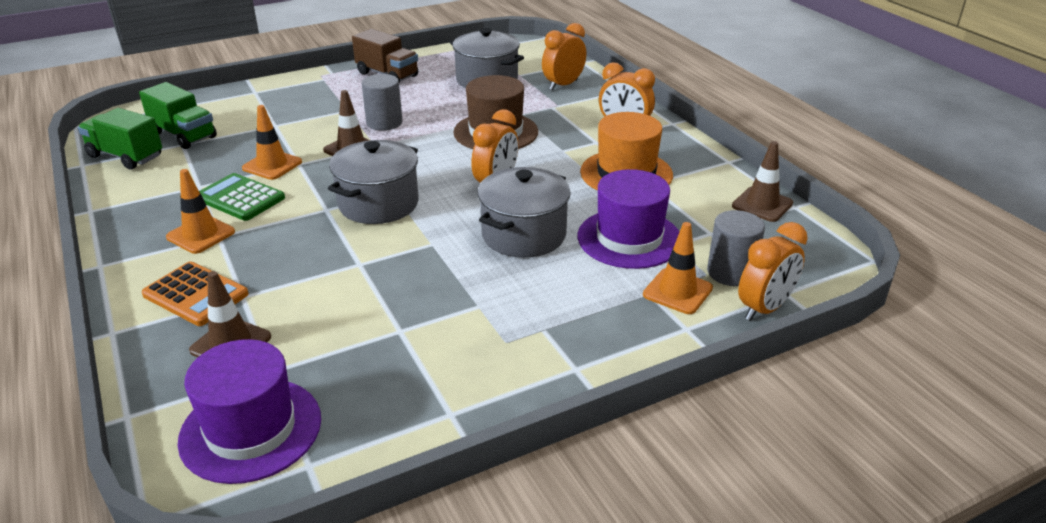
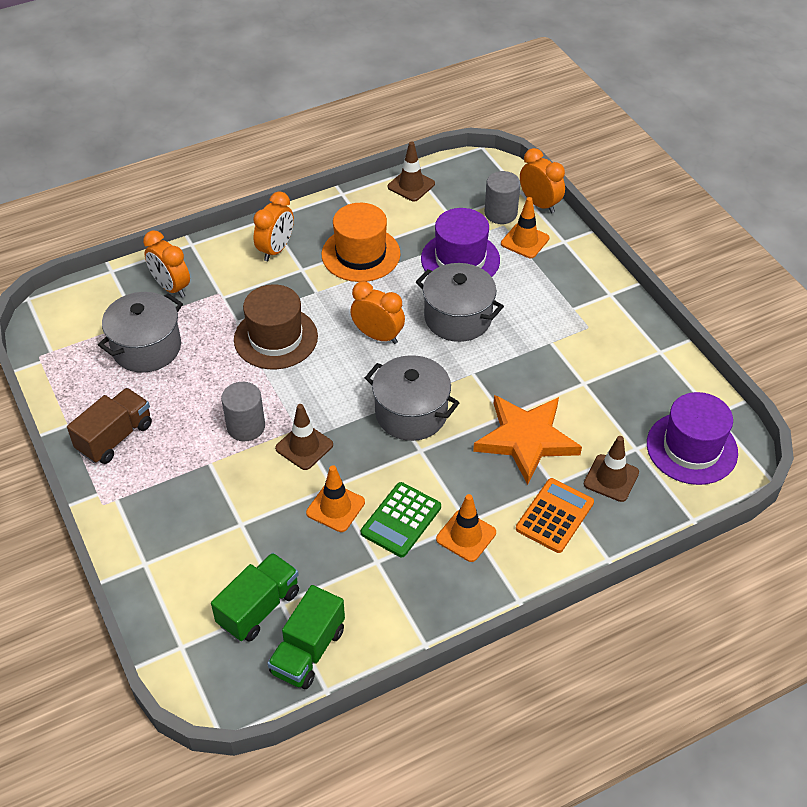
camera: 90 degrees left, 15 degrees up
(317, 279) = (526, 439): none -> orange star

